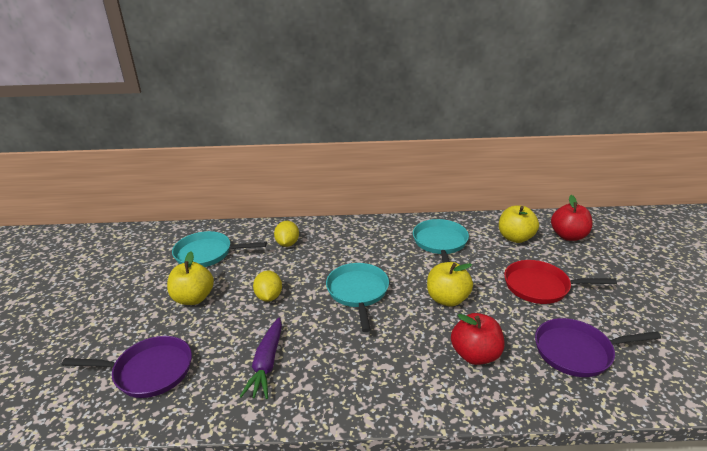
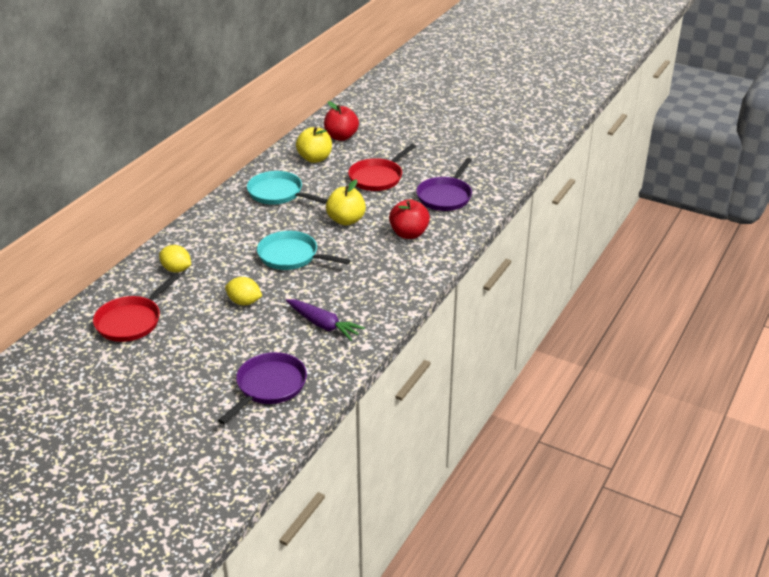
camera: 60 degrees left, 5 degrees up
(193, 298) = (196, 344): yellow apple -> none
(207, 254) = (131, 321): turquoise pan -> red pan

